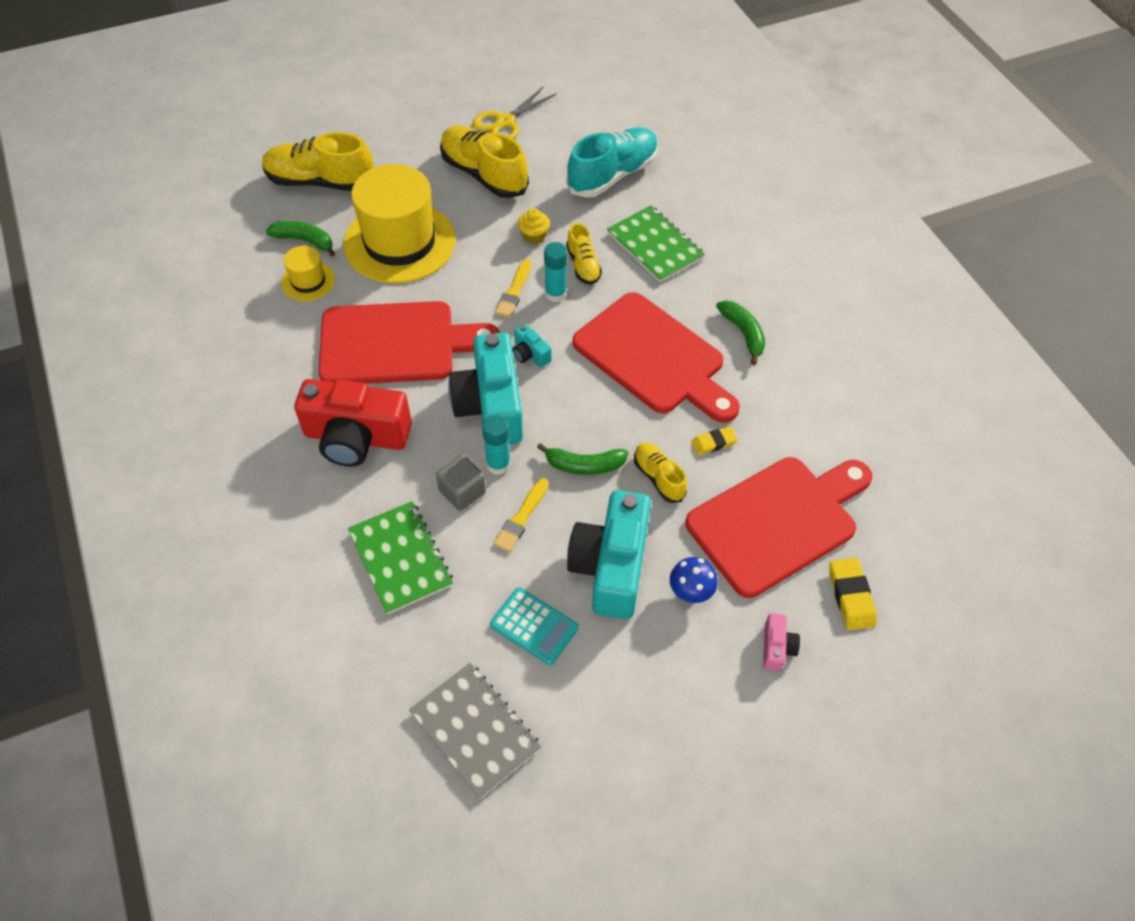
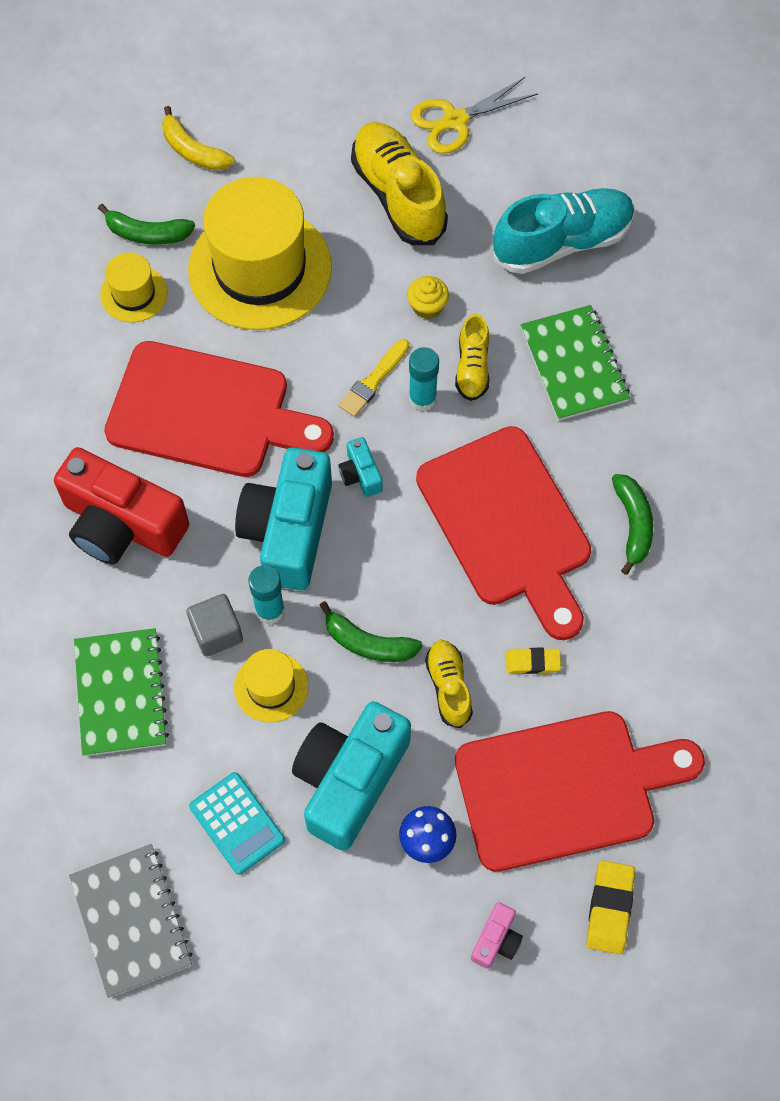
camera: 20 degrees right, 10 degrees up
(304, 241) = (147, 234): green banana -> green banana turned 150 degrees clockwise
(320, 182) = (193, 151): yellow shoe -> yellow banana
(521, 518) = (271, 687): yellow brush -> yellow hat

